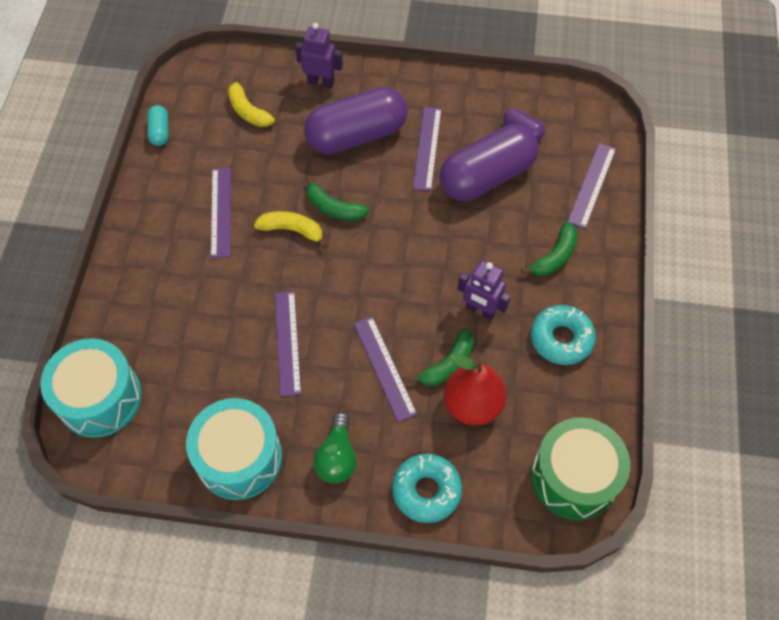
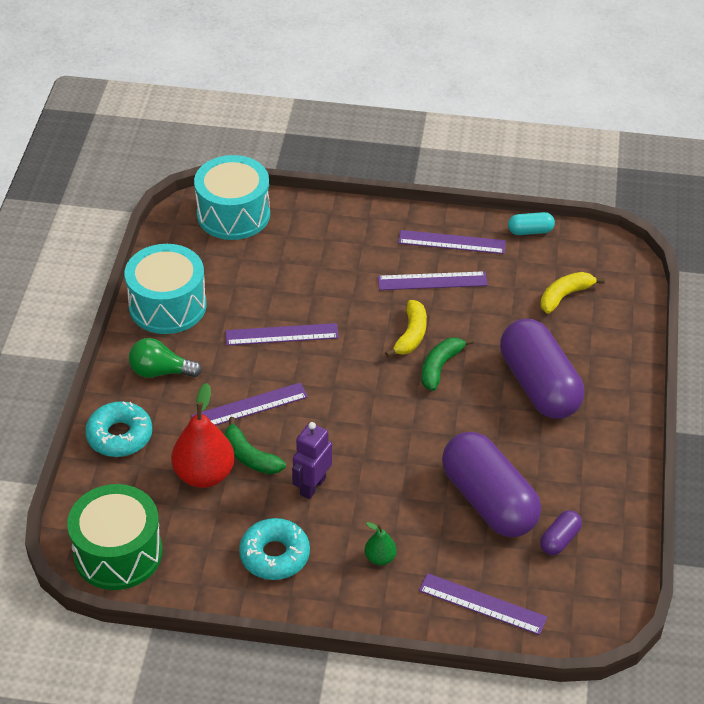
camera: 90 degrees right, 15 degrees down
(321, 82) = (613, 354): purple robot -> none
(427, 148) = (526, 447): purple ruler -> purple ruler (452, 242)
(554, 256) = (380, 558): green banana -> green pear

